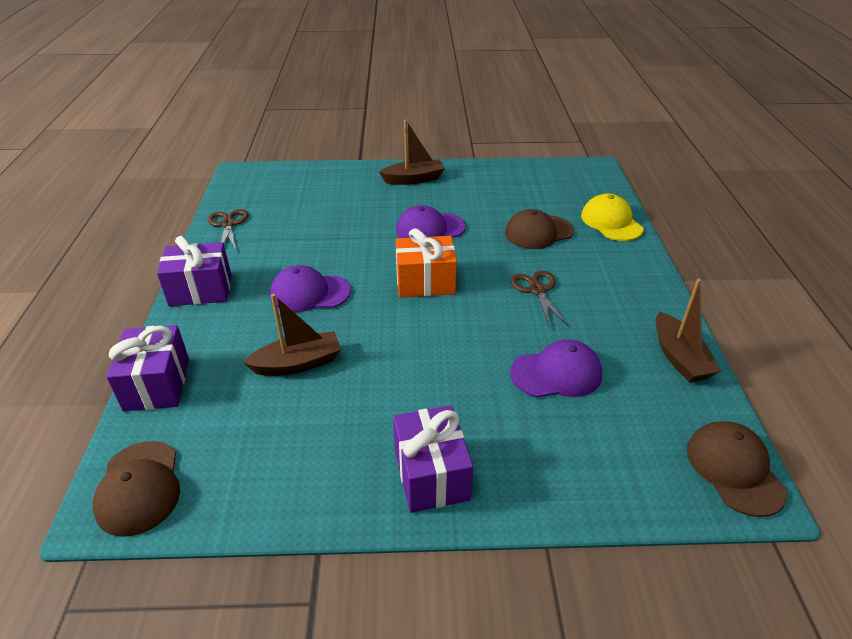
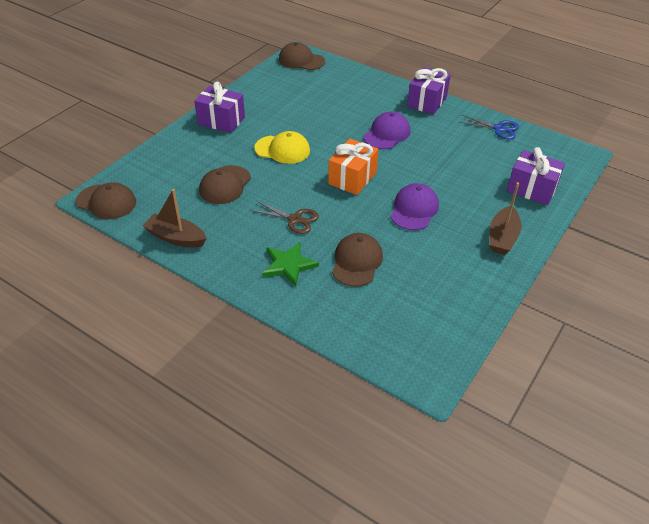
camera: 125 degrees right, 5 degrees up
(157, 384) = (359, 75): purple gift -> purple gift (531, 189)
(228, 224) = (498, 129): brown scissors -> blue scissors
(298, 363) = (330, 112): brown boat -> none
(556, 373) = (225, 185): purple cap -> brown cap
(596, 265) = (288, 265): none -> green star
(611, 222) = (329, 315): yellow cap -> yellow cap (282, 150)

